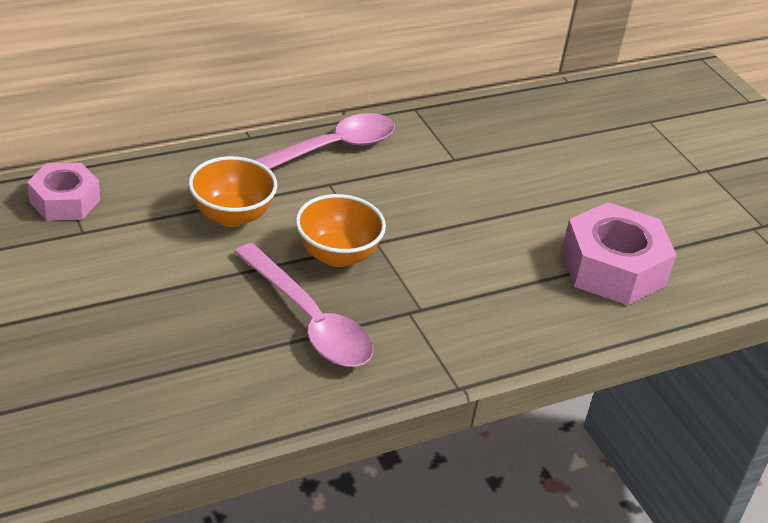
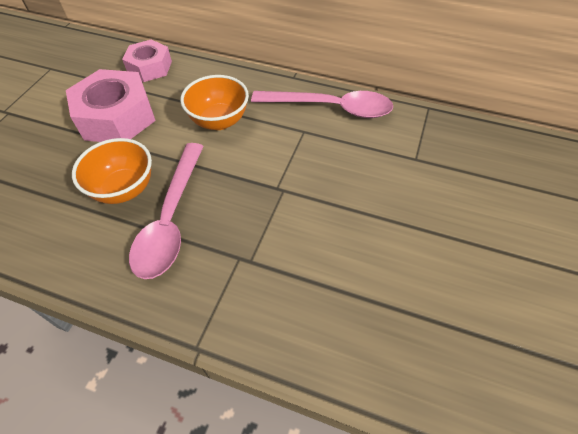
camera: 50 degrees right, 15 degrees up
(337, 255) = (246, 184): orange bowl -> orange bowl (124, 189)
(613, 267) = (452, 334): pink nut -> pink nut (117, 117)

